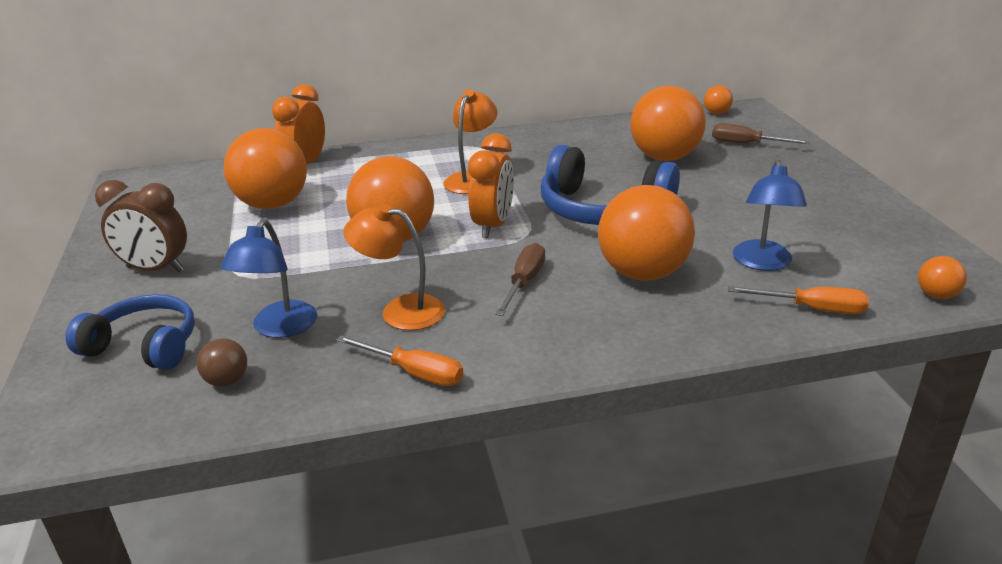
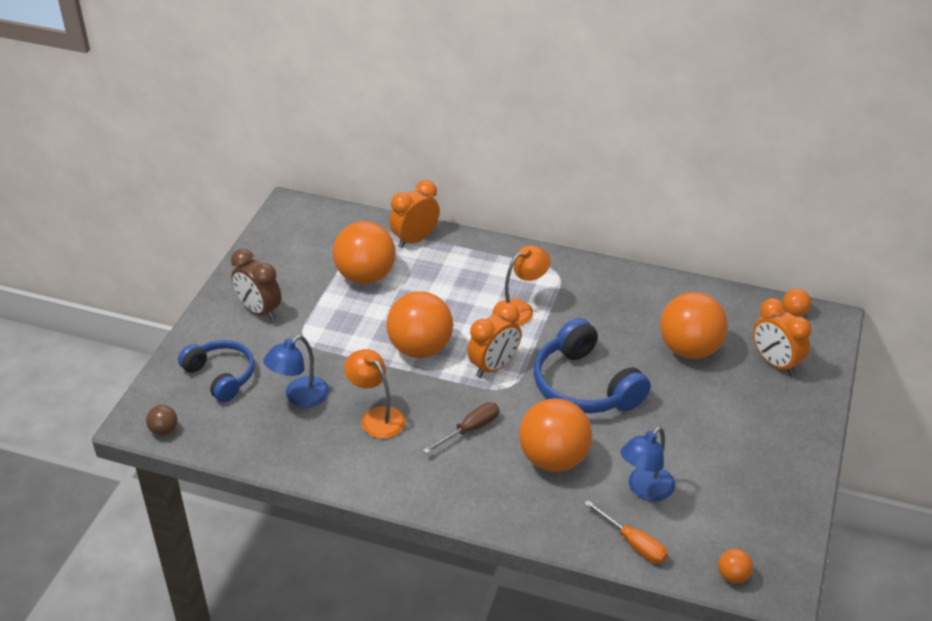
camera: 30 degrees right, 10 degrees up
(227, 381) = (249, 425): brown ball -> brown ball (164, 430)
(414, 373) = (349, 469): orange screwdriver -> none
(746, 144) = (775, 363): brown screwdriver -> orange clock

